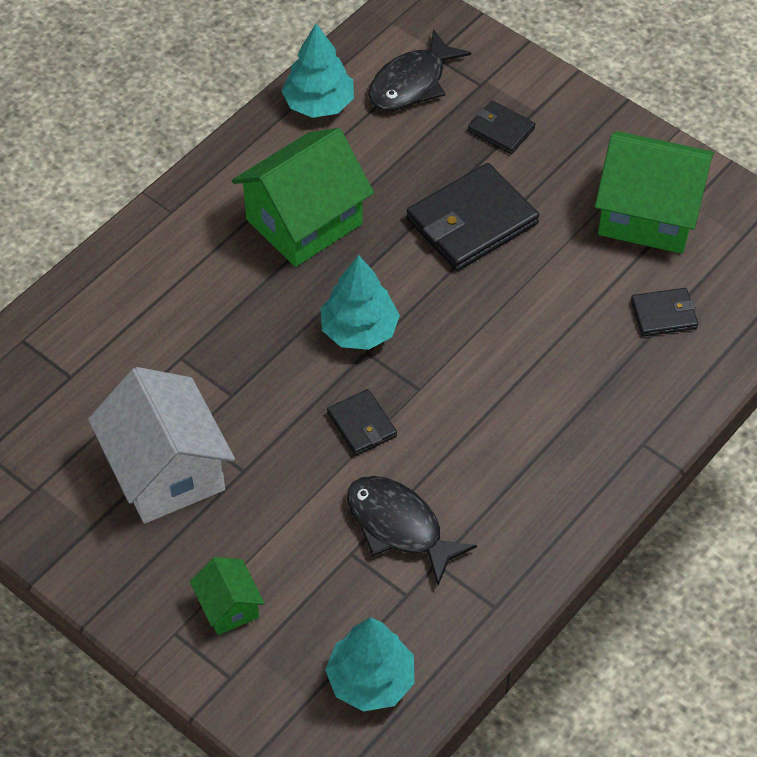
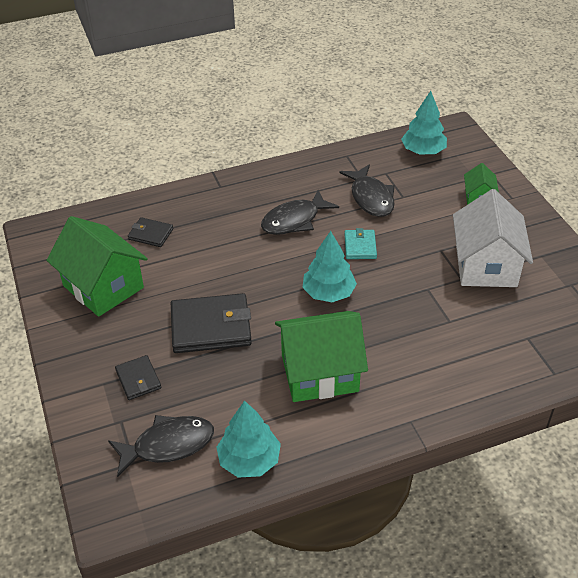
camera: 150 degrees left, 10 degrees down
(362, 424) = (360, 246): black wallet -> turquoise wallet
(485, 429) = (294, 220): none -> black fish

